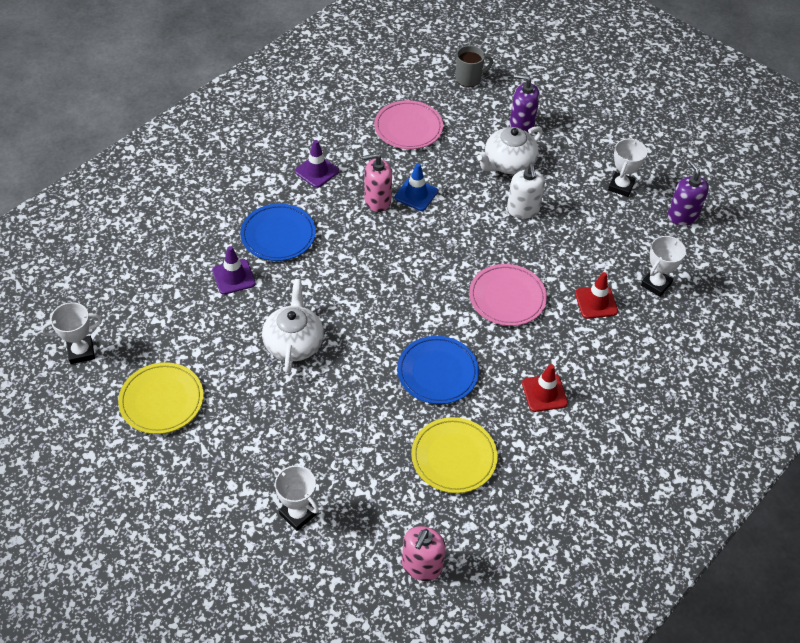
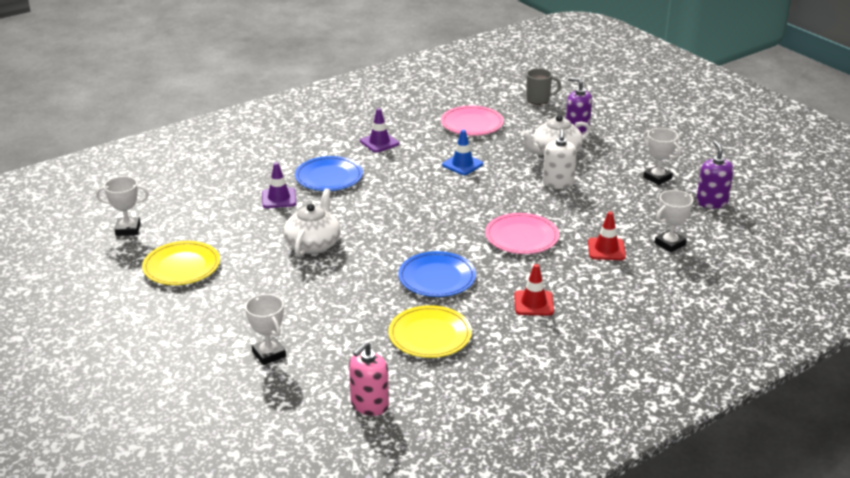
camera: 15 degrees right, 20 degrees down
(377, 201) = (426, 165): pink soap dispenser -> none
(621, 187) = (657, 178): white trophy -> white trophy turned 75 degrees counterclockwise

